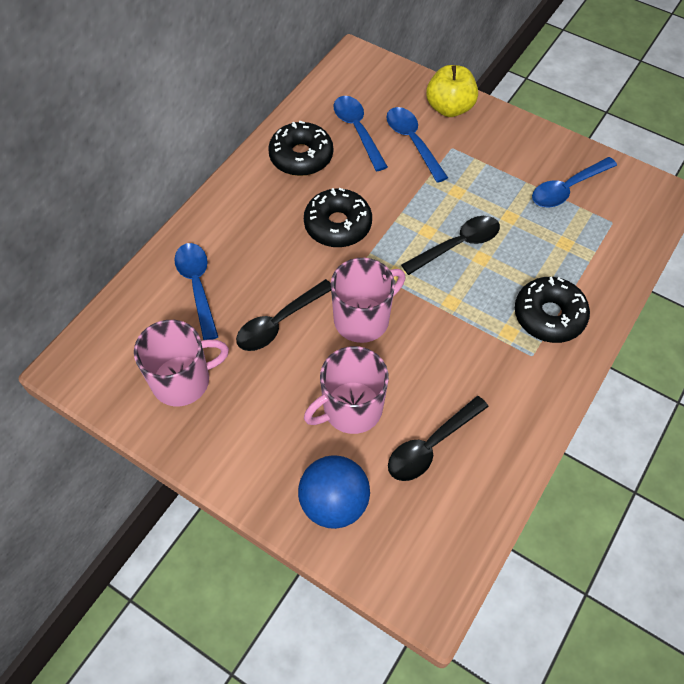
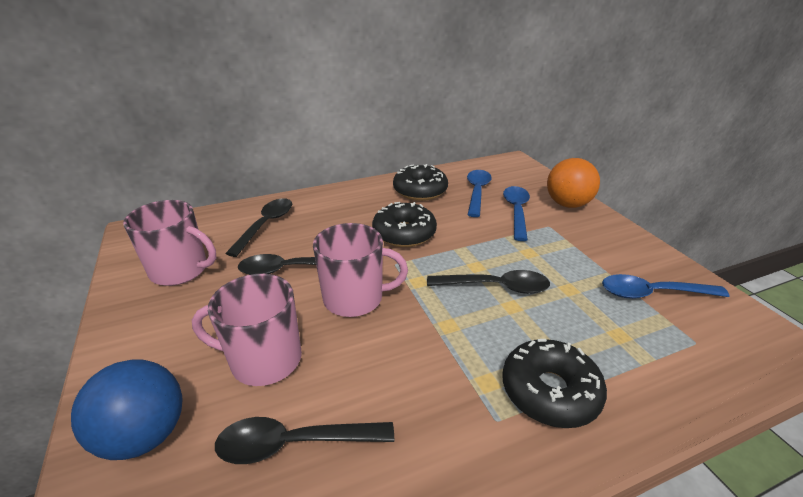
camera: 35 degrees right, 25 degrees down
(197, 286) = (266, 225): blue spoon -> black spoon
(449, 108) = (567, 204): yellow apple -> orange ball

